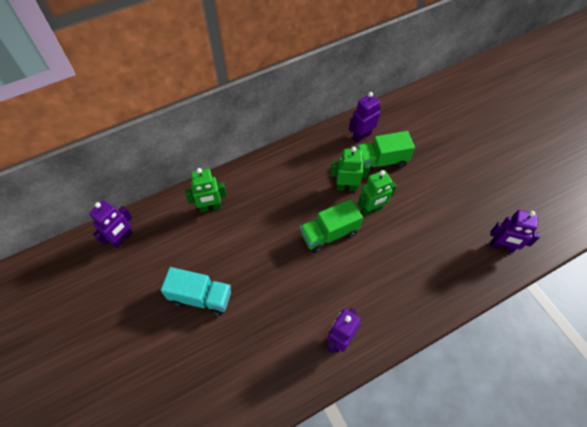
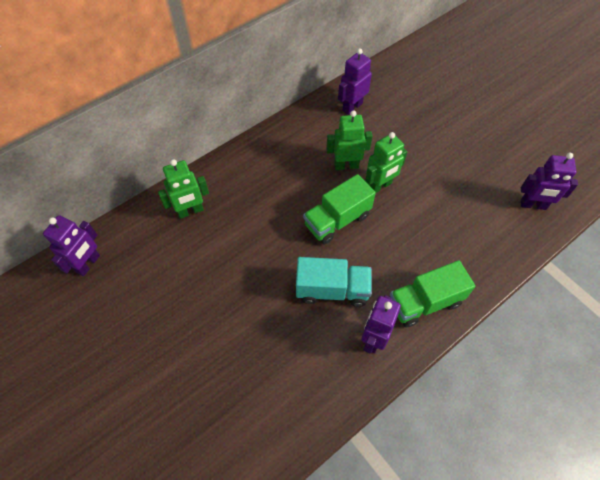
camera: 10 degrees left, 0 degrees up
(201, 297) = (198, 317): turquoise truck -> turquoise truck (332, 290)
(381, 161) = (379, 131): green truck -> green truck (424, 302)

